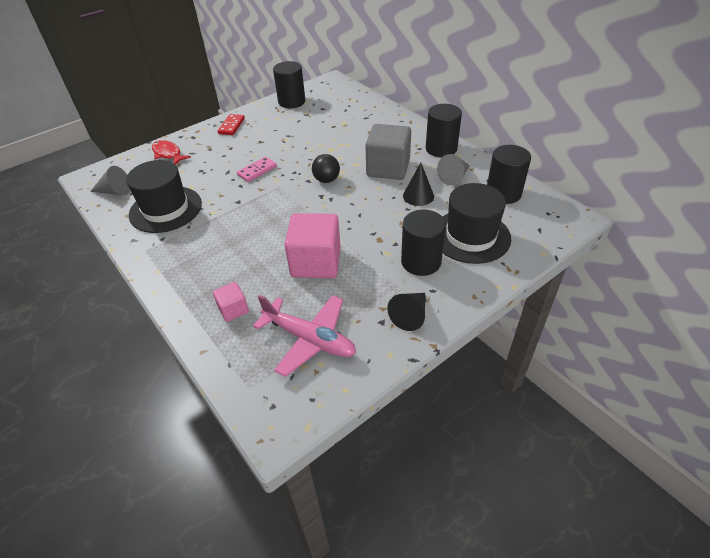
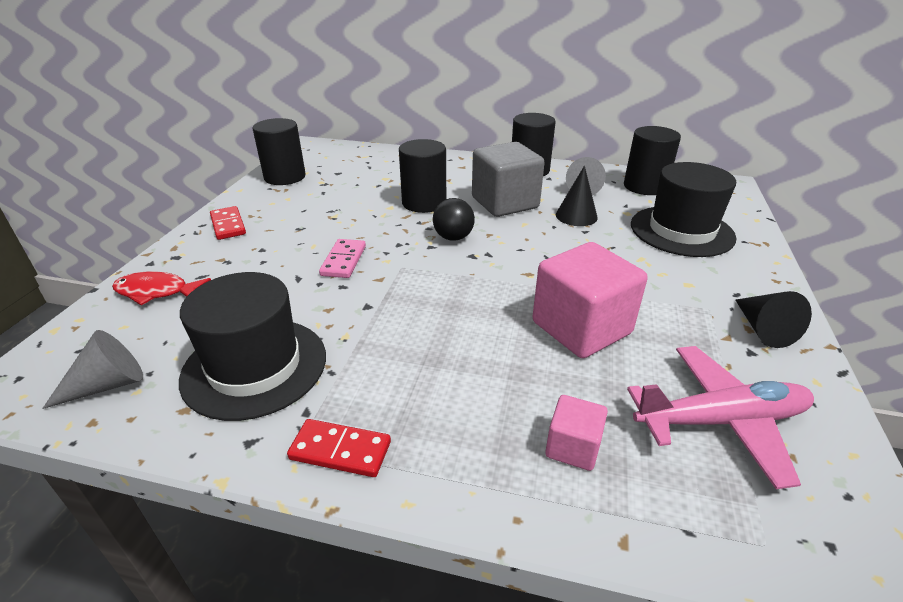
camera: 40 degrees left, 10 degrees down
(156, 260) = (340, 450): none -> red domino
(421, 262) = (681, 273): black cylinder -> black cylinder (424, 203)

